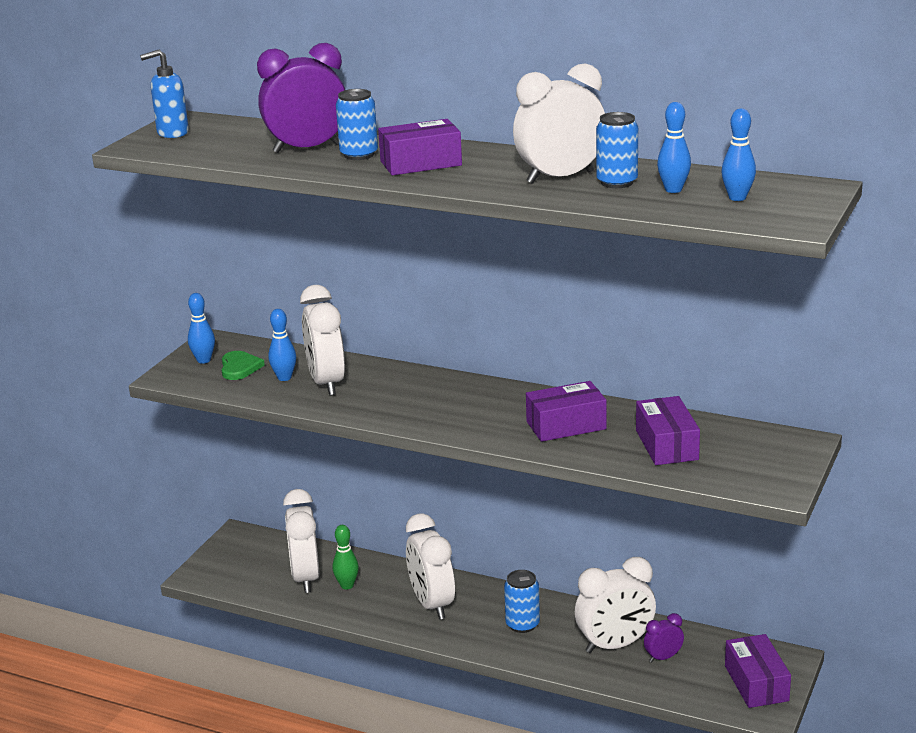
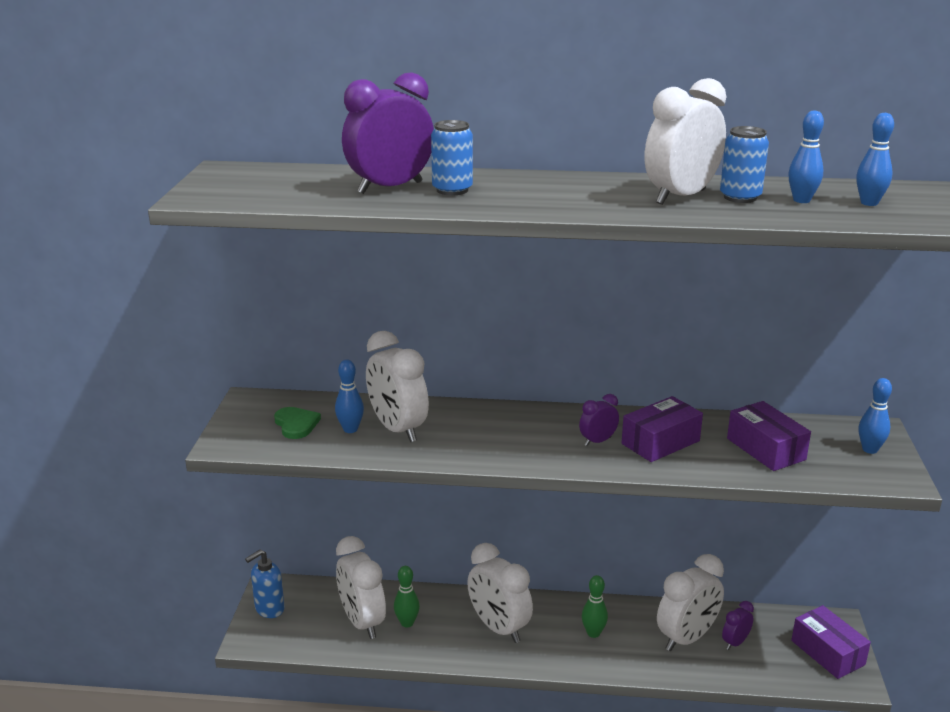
camera: 20 degrees left, 0 degrees up
(172, 133) = (224, 182): blue soap dispenser -> blue soap dispenser (269, 609)
(204, 360) = (253, 421): blue bowling pin -> blue bowling pin (870, 449)
(421, 163) = (526, 194): purple box -> none
(505, 417) = (597, 441): none -> purple clock
(522, 624) = (593, 633): blue can -> green bowling pin

